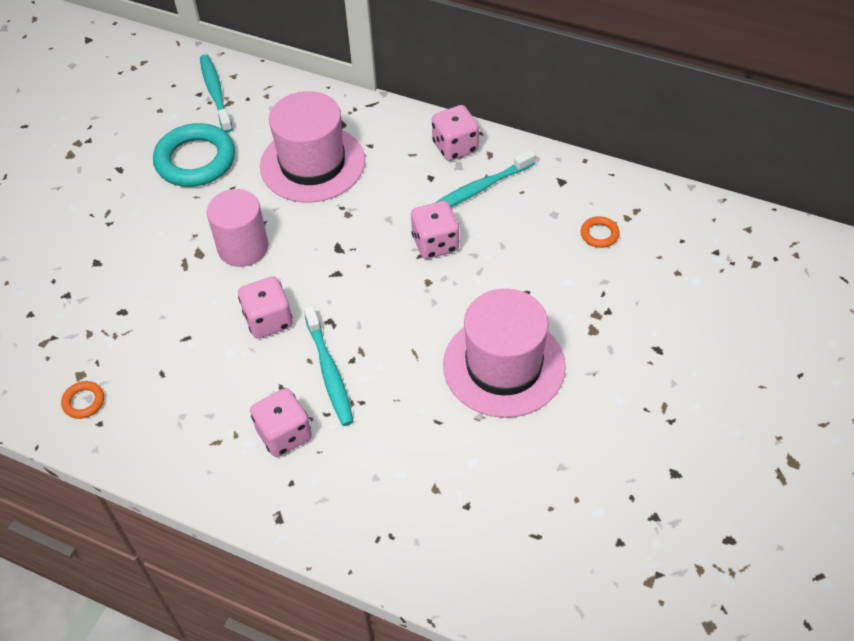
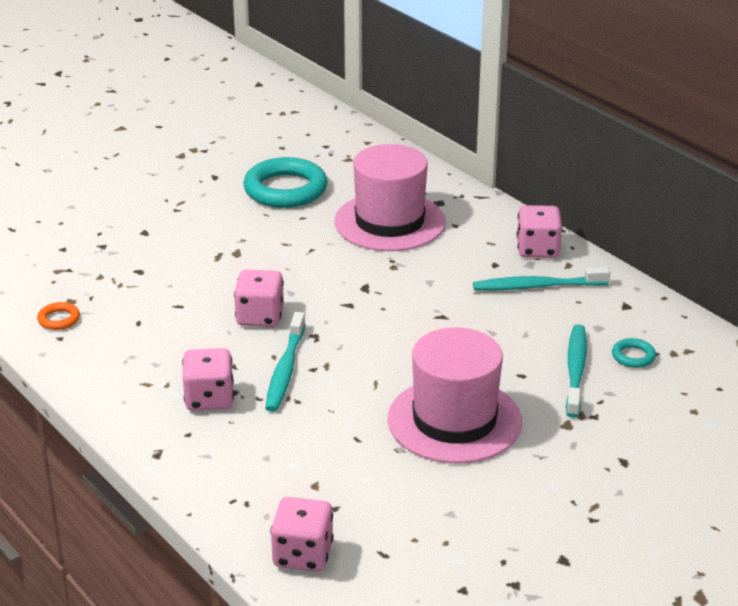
camera: 25 degrees right, 20 degrees down
(216, 93) = (341, 149): turquoise toothbrush -> turquoise toothbrush (575, 370)
(243, 247) = (278, 260): pink cylinder -> none
(435, 243) = (460, 312): pink dice -> pink dice (302, 555)
(599, 234) = (633, 356): orange ring -> turquoise ring

